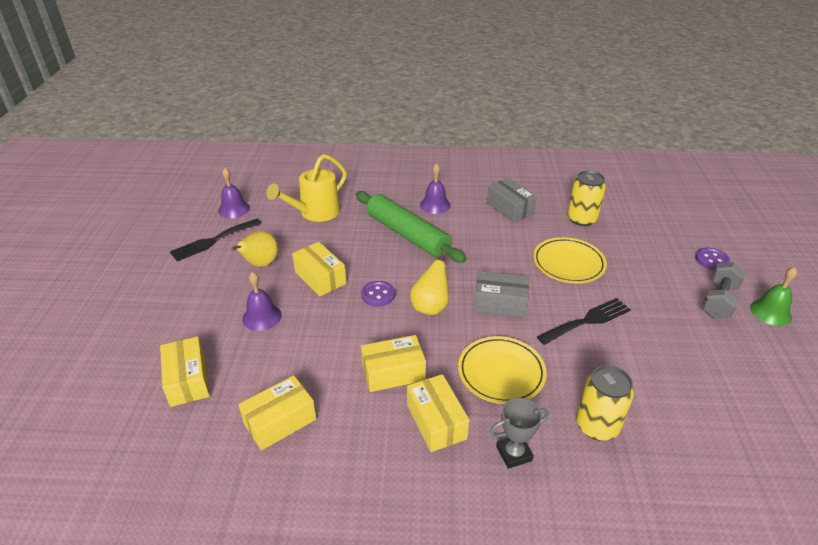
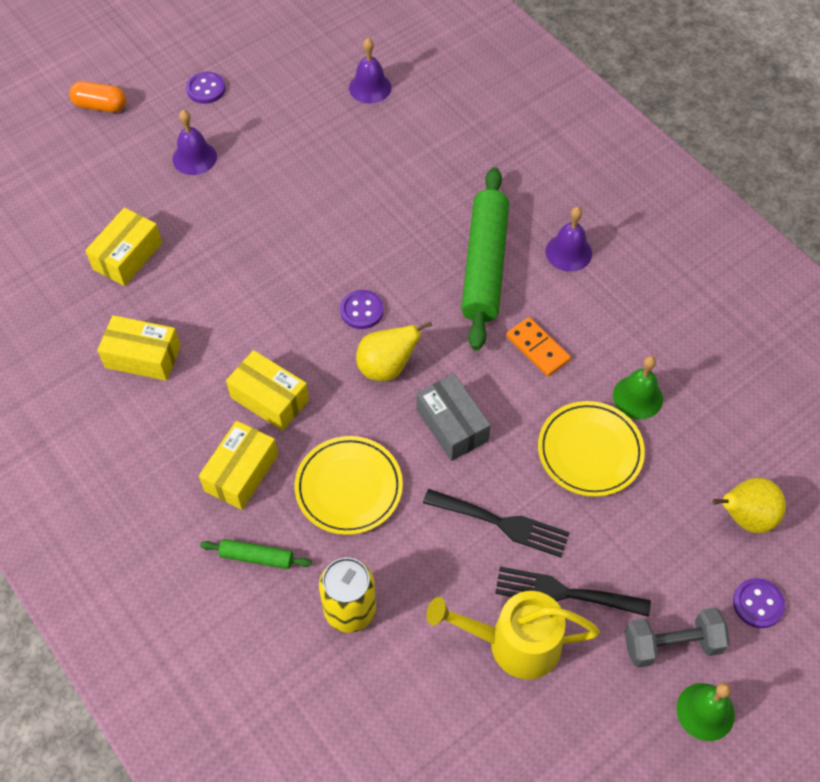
camera: 50 degrees right, 20 degrees up
(50, 323) = (100, 106): none -> orange capsule
(125, 268) = (206, 89): none -> purple button
(213, 241) = (306, 116): black fork -> black fork (564, 593)
(260, 264) = (311, 182): yellow pear -> yellow pear (745, 517)
(262, 317) = (244, 243): purple bell -> purple bell (194, 158)
(315, 213) = (436, 158): yellow watering can -> yellow watering can (513, 643)
(320, 278) = (339, 244): yellow box -> none
(483, 246) = (538, 348): none -> orange domino
(509, 208) = (642, 329): grey box -> none
(514, 453) = (256, 557): grey trophy -> green rolling pin
(549, 231) = (637, 397): none -> green bell
(581, 219) = (701, 417): yellow can -> none

